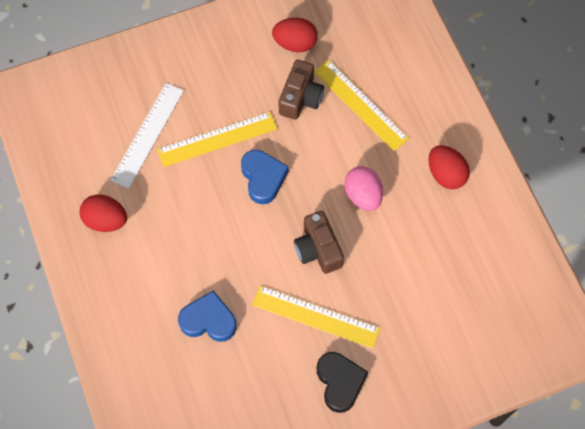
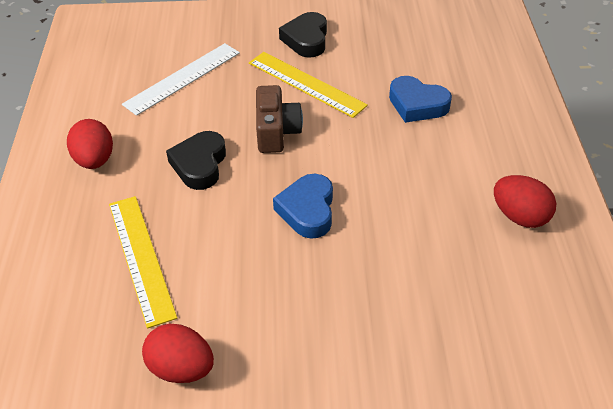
camera: 160 degrees left, 20 degrees down
(147, 135) = (446, 301): white ruler -> white ruler (183, 78)
(217, 139) = (349, 269): yellow ruler -> none
(300, 98) = (214, 289): brown camera -> none
(363, 195) = (199, 164): pink egg -> black heart

